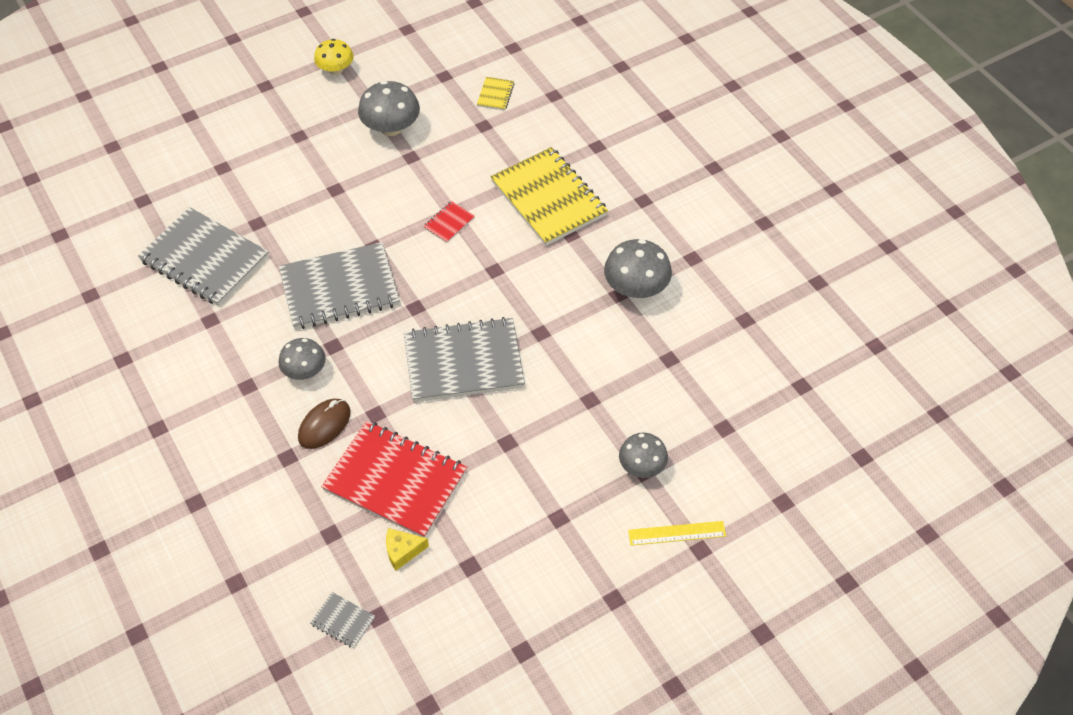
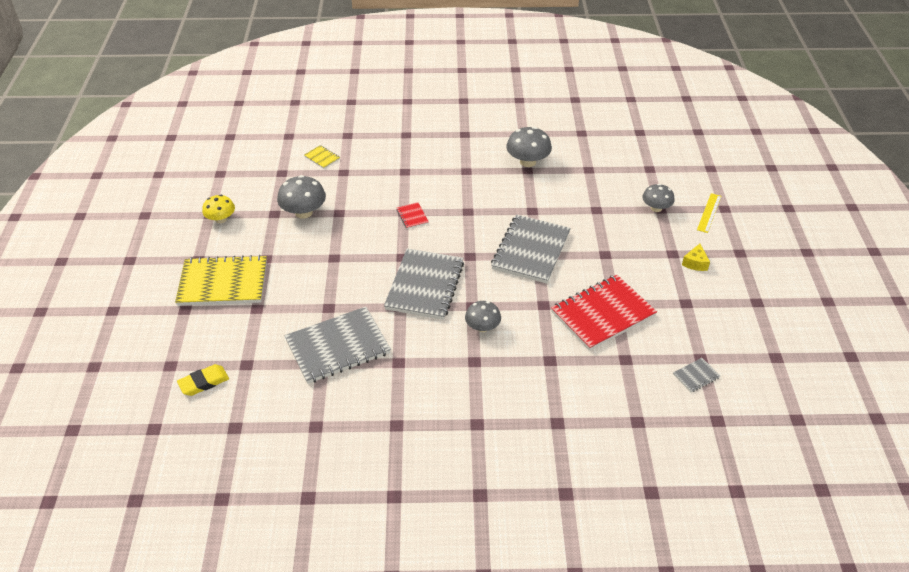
camera: 60 degrees left, 10 degrees down
(103, 182) = (204, 382): none -> yellow eraser
(324, 425) = (536, 332): brown mouse -> none
(403, 551) = (658, 329): yellow cheese -> yellow cheese (695, 263)
(548, 198) = (430, 169): yellow notebook -> yellow notebook (223, 283)

